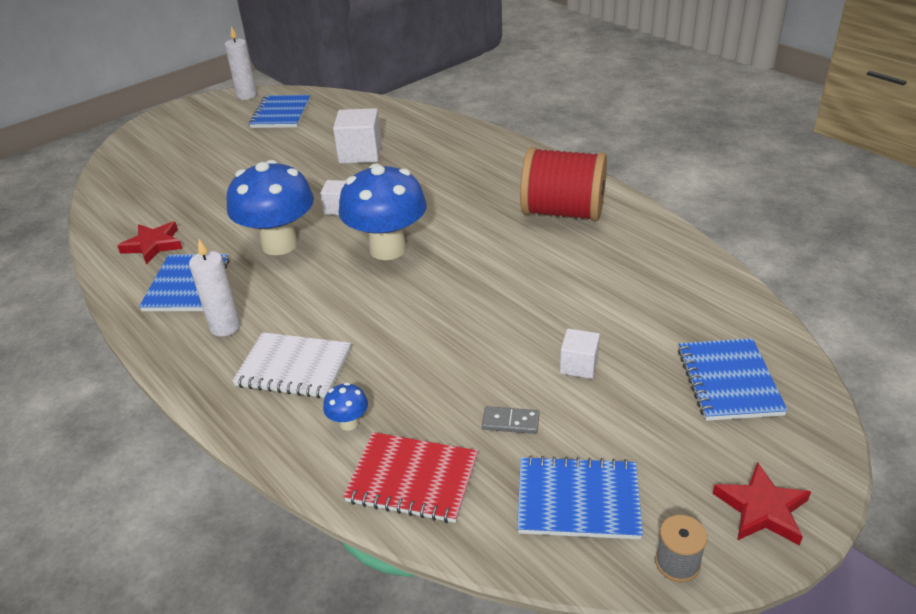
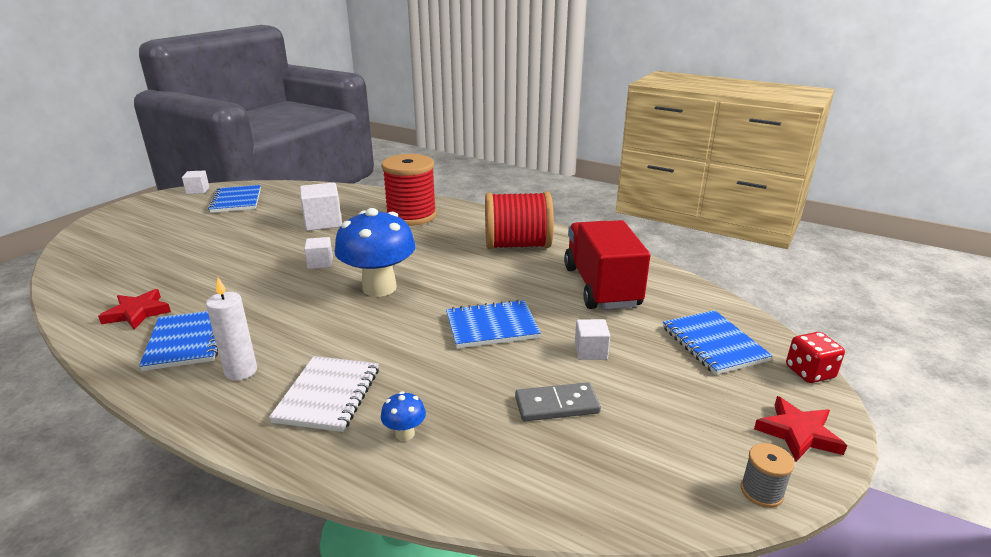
camera: 20 degrees left, 10 degrees down
(247, 95) = (198, 190): white candle -> white cube
(279, 244) = (273, 296): blue mushroom -> none
(294, 367) = (328, 395): white notebook -> white notebook turned 75 degrees counterclockwise
(412, 479) = (491, 471): red notebook -> none
(459, 155) = (411, 216): none -> red spool
(510, 422) = (556, 405): grey domino -> grey domino, size x1.53
(578, 500) = (650, 458): blue notebook -> blue notebook (491, 326)
(634, 283) = (601, 286): none -> red truck
(826, 439) = (809, 372): none -> red dice

